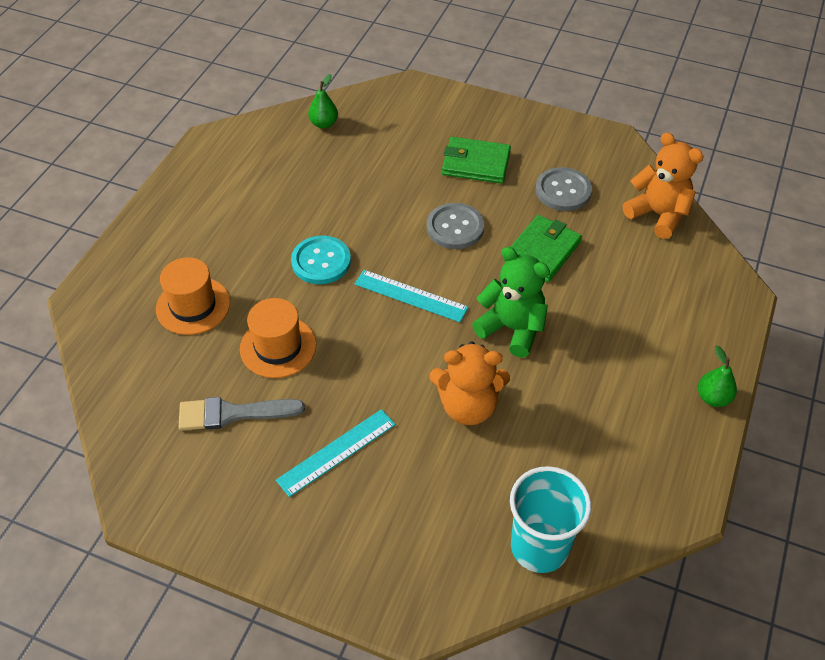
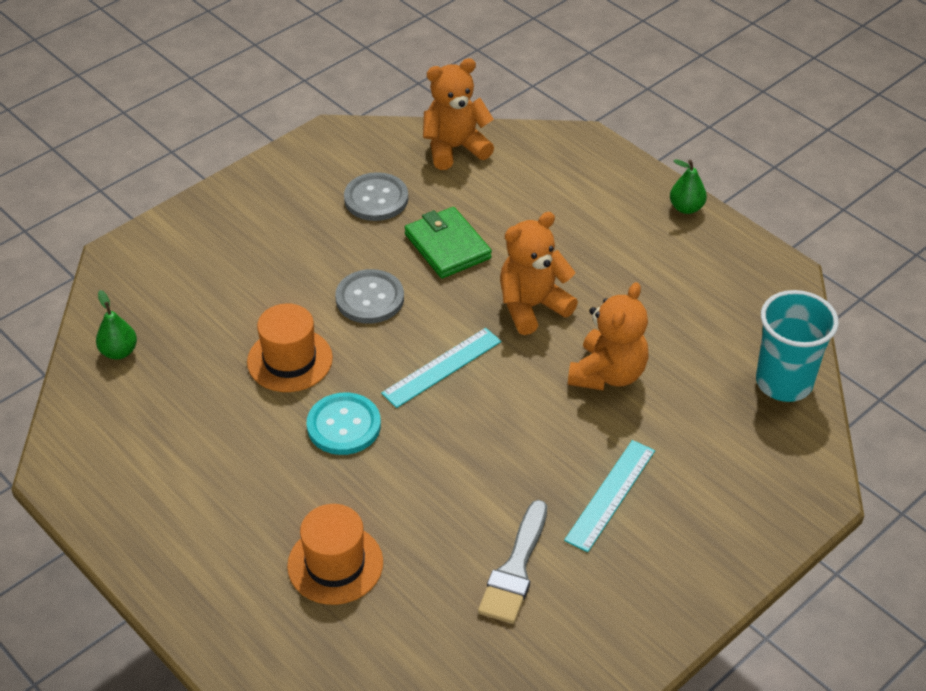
camera: 65 degrees left, 5 degrees down
(278, 347) = (445, 502): orange hat -> orange hat (290, 360)
(336, 452) = (610, 495): turquoise ruler -> turquoise ruler turned 45 degrees clockwise
(476, 163) = (287, 247): green wallet -> none
(512, 328) = (532, 306): green teddy bear -> orange teddy bear

